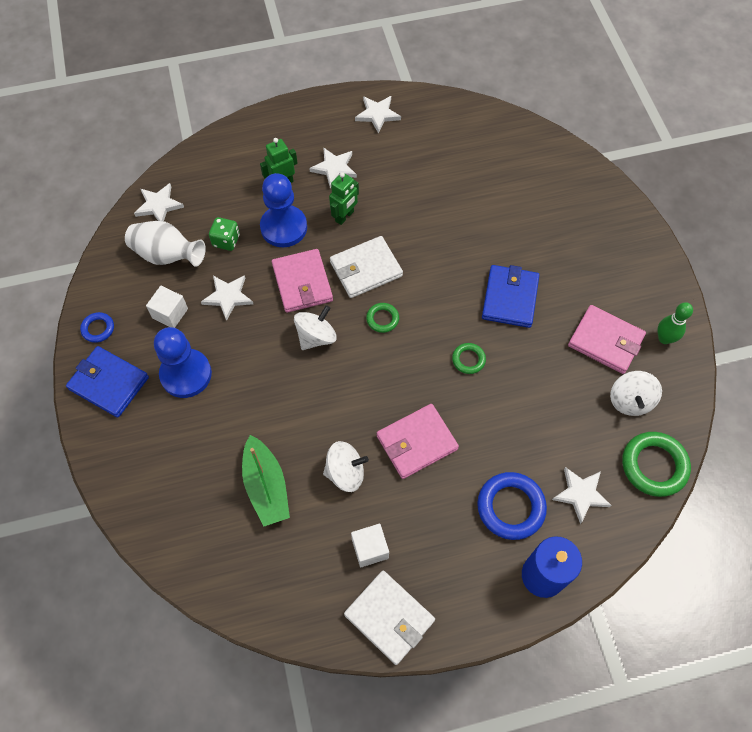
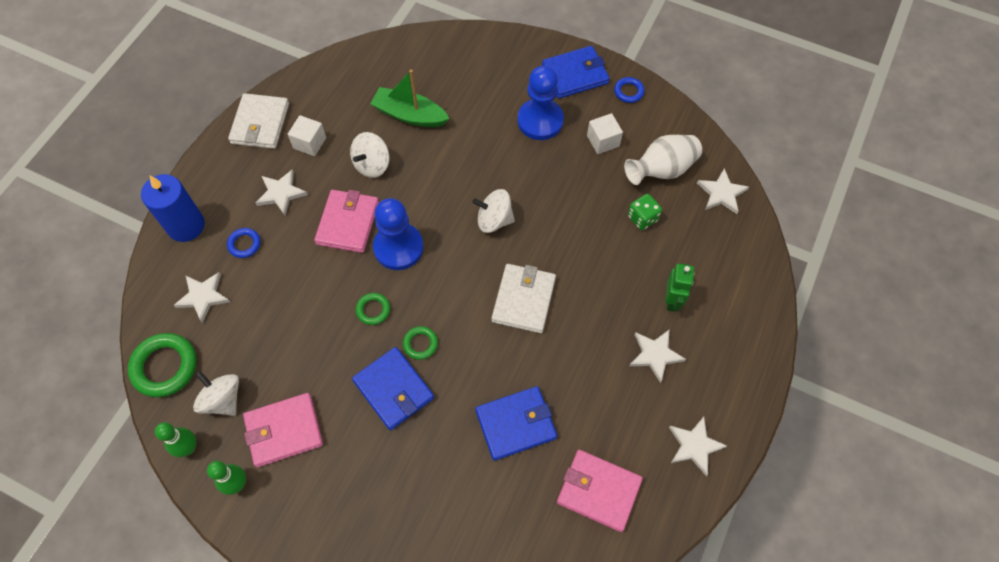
camera: 130 degrees right, 0 degrees up
(228, 297) = (584, 186): white star -> white star (281, 193)
(284, 227) = (620, 268): blue pawn -> blue pawn (398, 247)
(302, 283) = (552, 244): pink wallet -> pink wallet (598, 491)
(316, 337) = (494, 220): white spinning top -> white spinning top turned 105 degrees clockwise
(344, 216) = (592, 323): green robot -> none
(382, 319) = (466, 277): green ring -> green ring (420, 344)
(389, 617) = (260, 123): white wallet -> white wallet turned 75 degrees counterclockwise
(459, 212) = (516, 424): none -> blue wallet
(510, 507) = (244, 244): blue ring -> blue ring, size x0.53
(680, 391) = (188, 447): none -> green bowling pin

